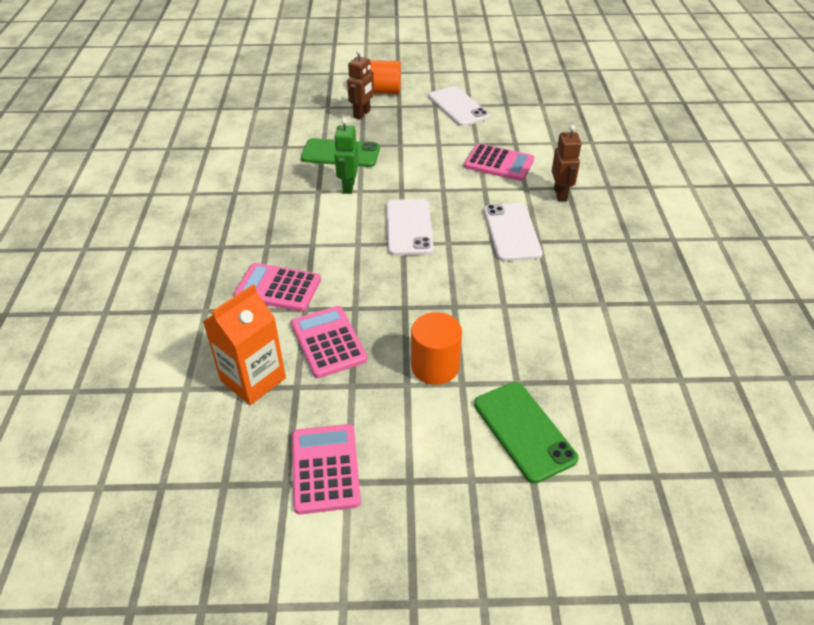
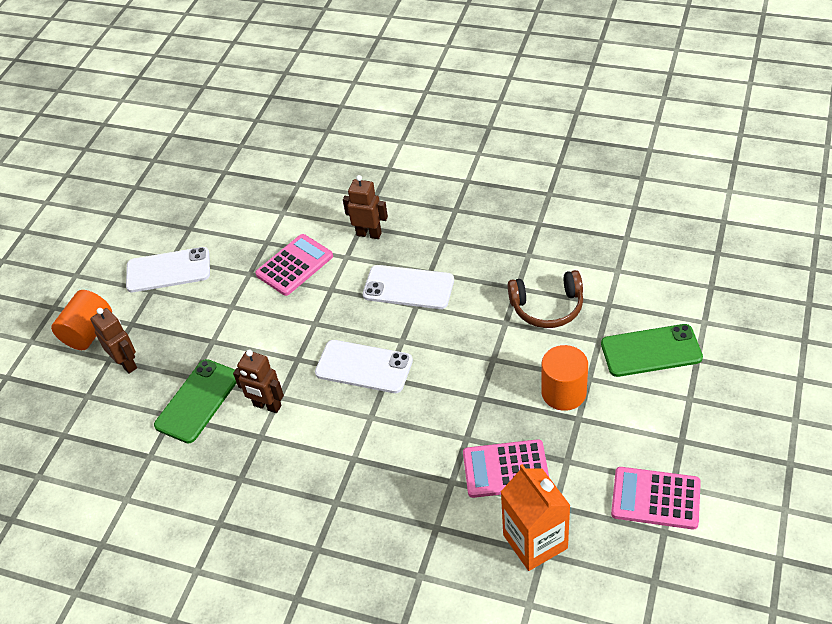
camera: 65 degrees left, 5 degrees up
(278, 288) = (411, 501): pink calculator -> none
(348, 187) = (267, 406): green robot -> brown robot
(540, 332) = (547, 307): none -> brown headphones

